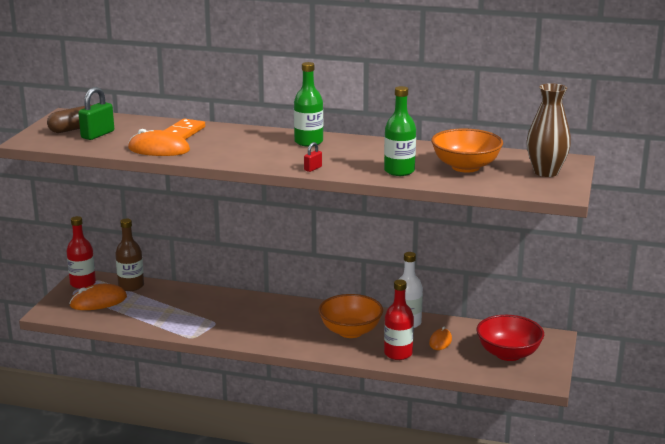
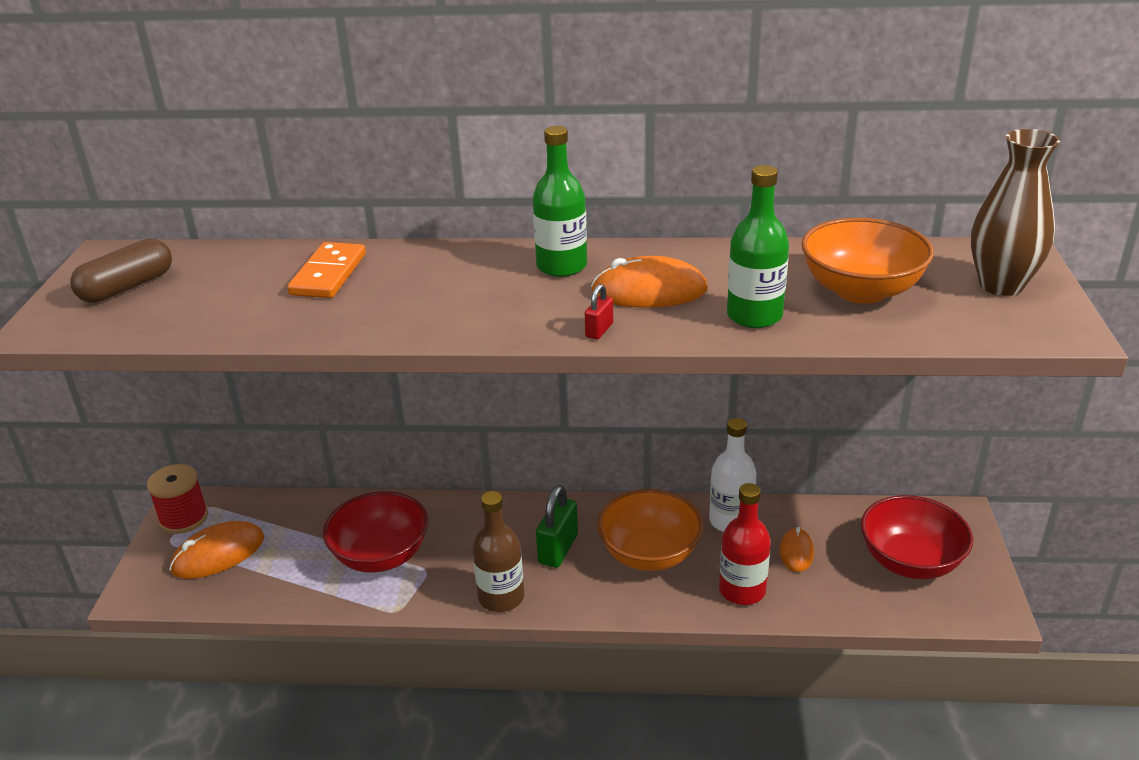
camera: 10 degrees left, 10 degrees up
(83, 283) = (184, 518): red bottle -> red spool
(97, 134) = (173, 296): green padlock -> green padlock (558, 549)
(131, 286) = (266, 511): brown bottle -> brown bottle (501, 597)
(159, 149) = (297, 319): orange mouse -> orange mouse (649, 291)
(191, 313) = (381, 556): none -> red bowl

